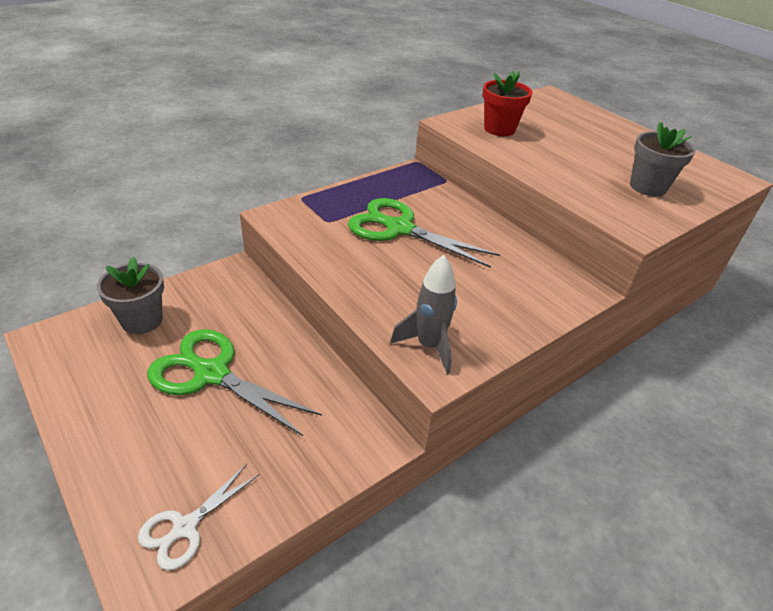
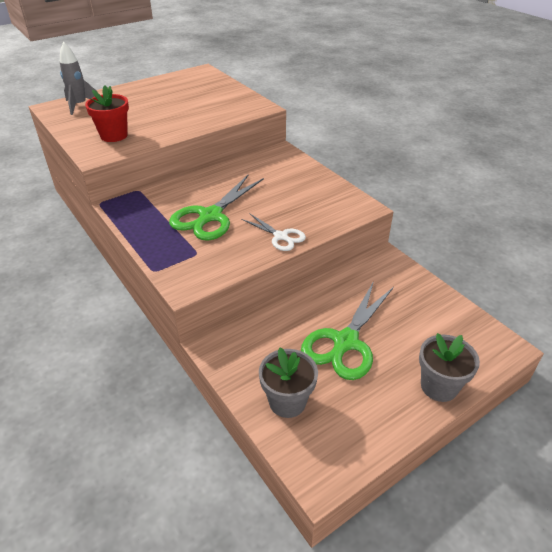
camera: 85 degrees left, 0 degrees up
(184, 528) = (470, 336): white scissors -> white scissors (281, 237)
(429, 346) = (342, 209): grey rocket -> grey rocket (80, 105)
(648, 187) = (211, 96): grey flower pot -> grey flower pot (439, 386)

